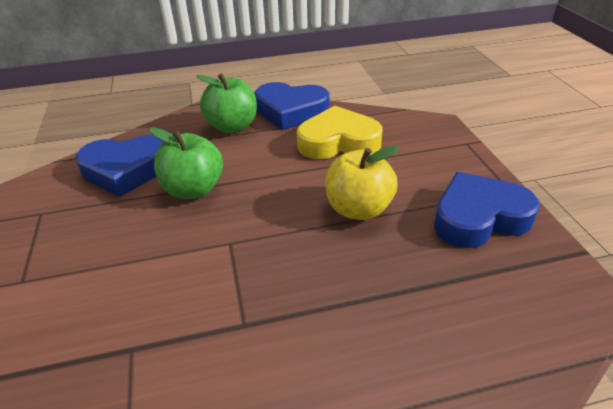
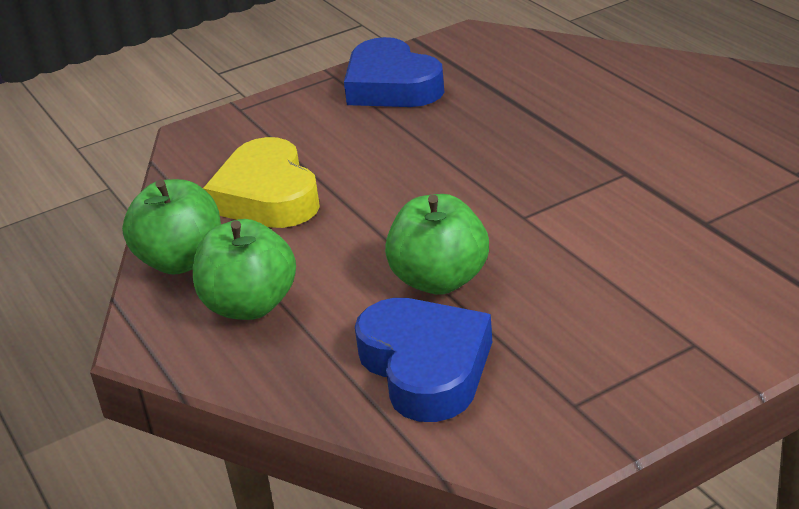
camera: 105 degrees left, 5 degrees down
(291, 111) = (181, 261): blue heart -> green apple
(358, 209) = (414, 151): yellow apple -> none

